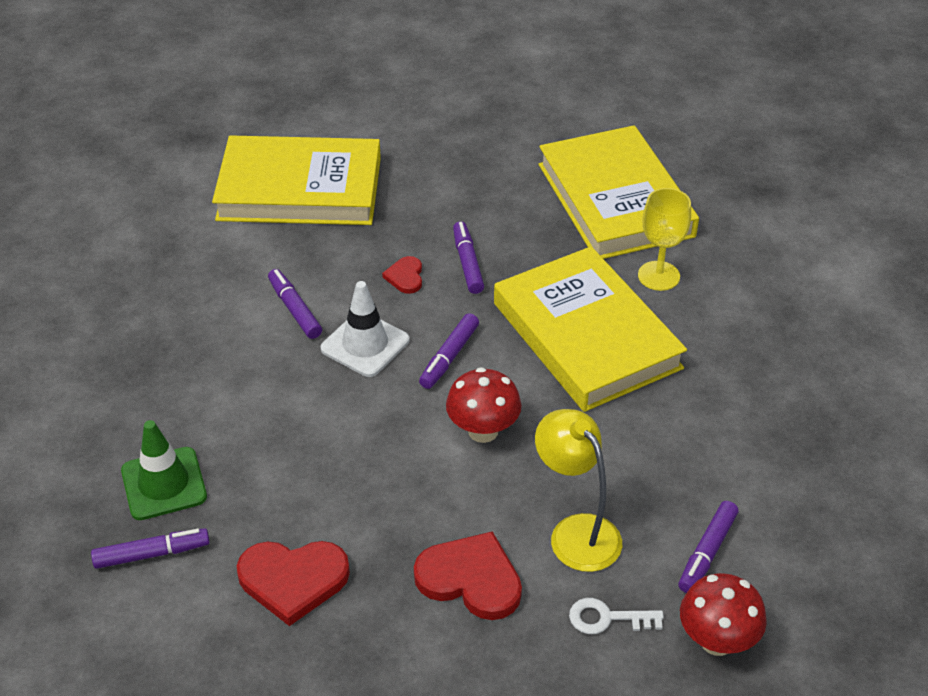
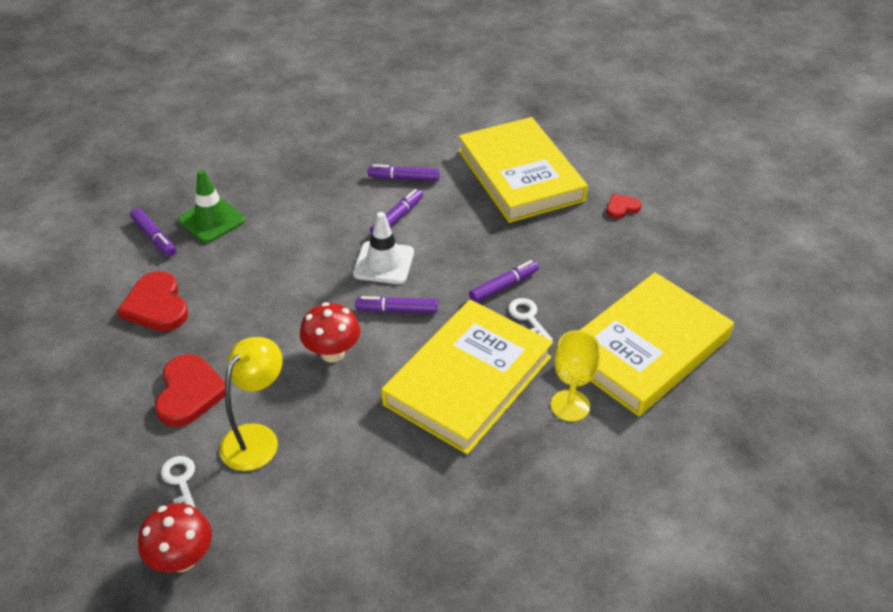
camera: 65 degrees right, 0 degrees up
(405, 277) = (466, 259): red heart -> red heart (622, 207)
(525, 262) = (528, 318): none -> white key
(707, 552) = (269, 527): purple marker -> purple marker (404, 178)

